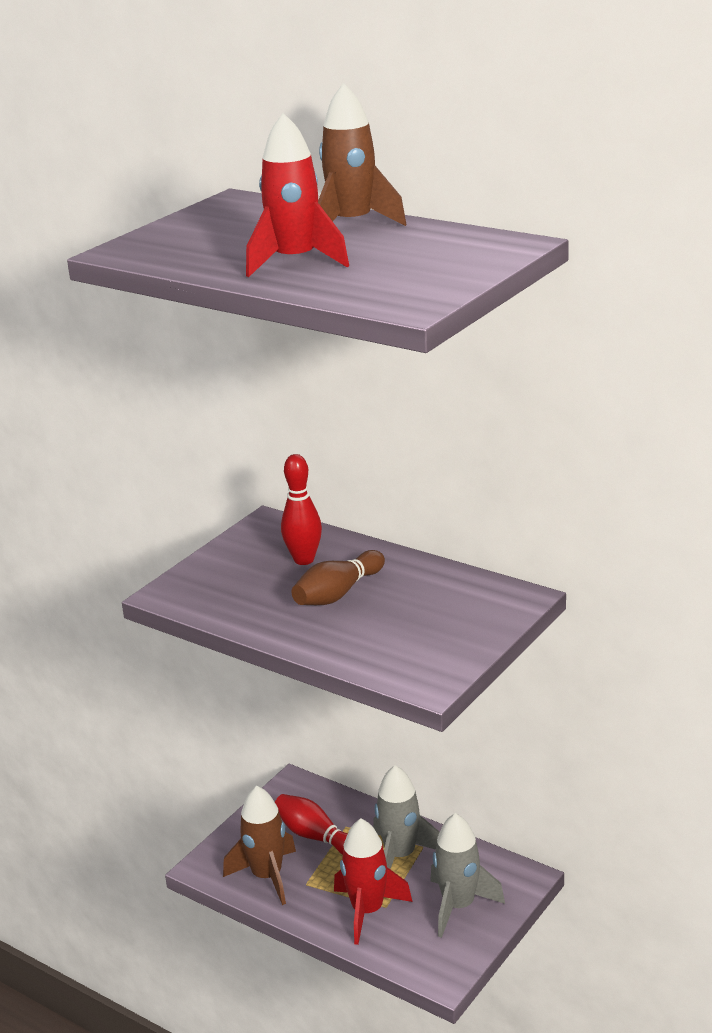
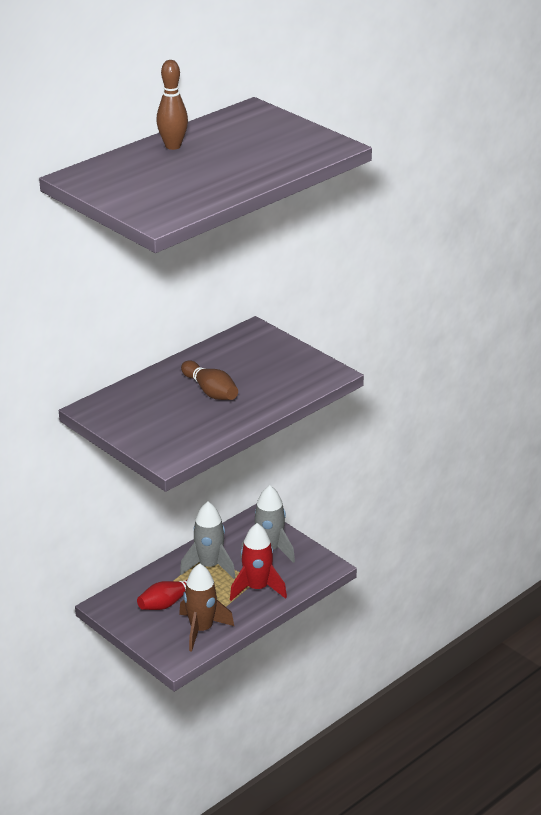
camera: 80 degrees left, 5 degrees up
(295, 262) = (232, 168): red rocket -> none
(304, 560) = (156, 399): red bowling pin -> none
(352, 224) = (173, 146): brown rocket -> brown bowling pin

